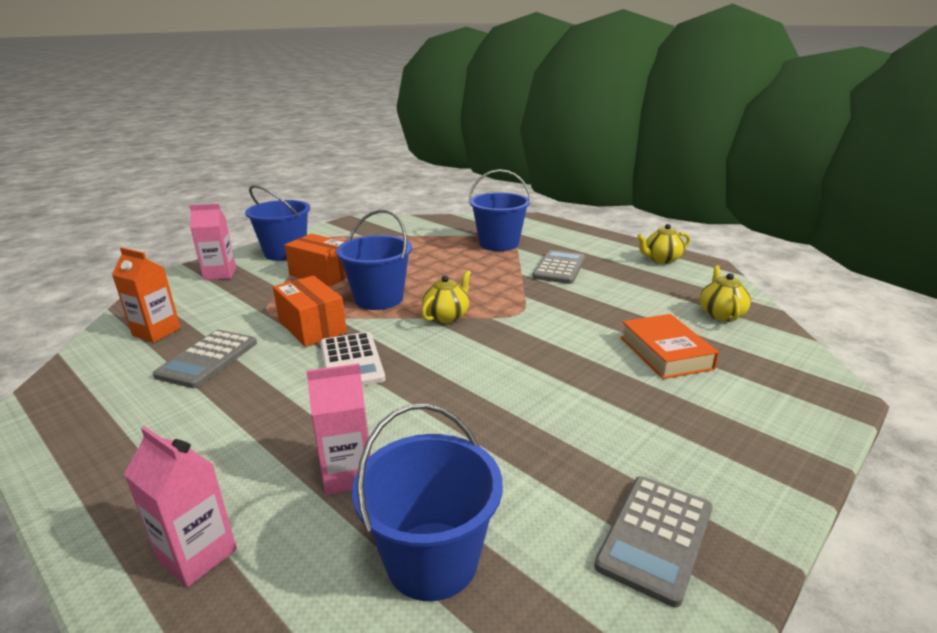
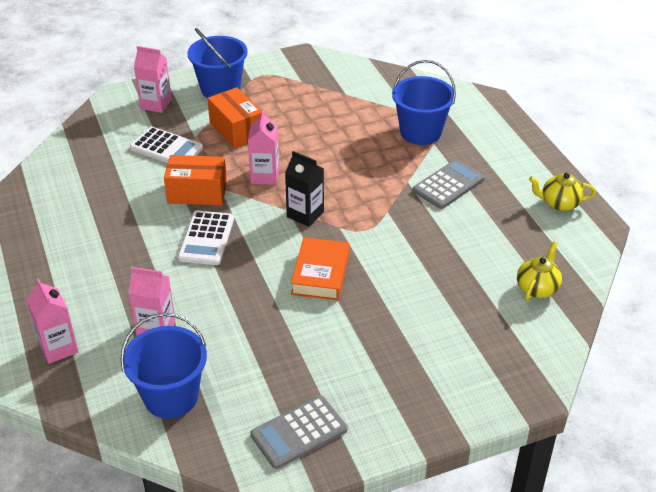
camera: 25 degrees right, 15 degrees up
(156, 332) = (88, 162): orange carton -> none
(208, 359) = (112, 203): grey calculator -> none
(252, 301) = (166, 148): none -> white calculator
(312, 327) = (197, 192): orange box -> orange box turned 75 degrees counterclockwise
(379, 299) = (265, 176): blue bucket -> pink carton
(447, 316) = (305, 214): yellow teapot -> black carton
(665, 353) = (444, 310): orange book -> orange book (321, 274)

